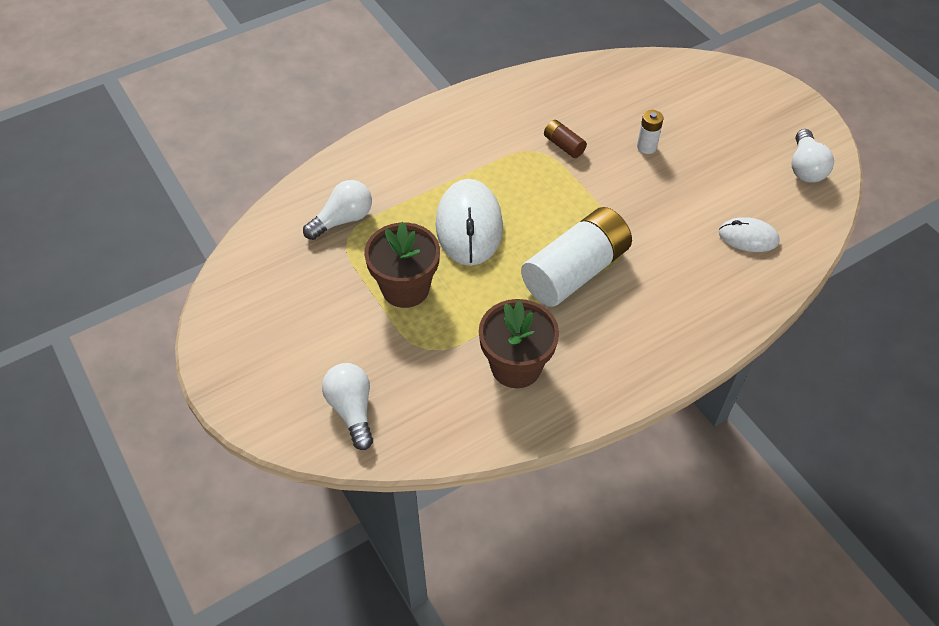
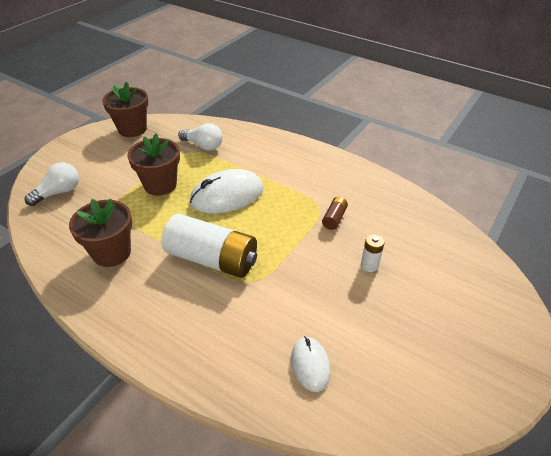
camera: 65 degrees right, 10 degrees down
(239, 292) = (132, 129): none -> brown flower pot
(805, 167) = (435, 393): white light bulb -> none

